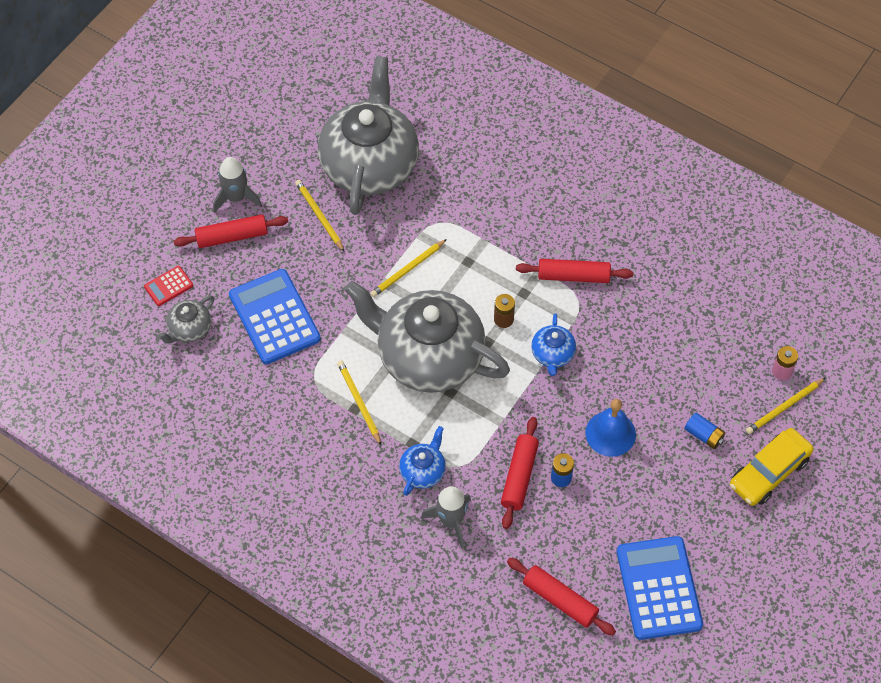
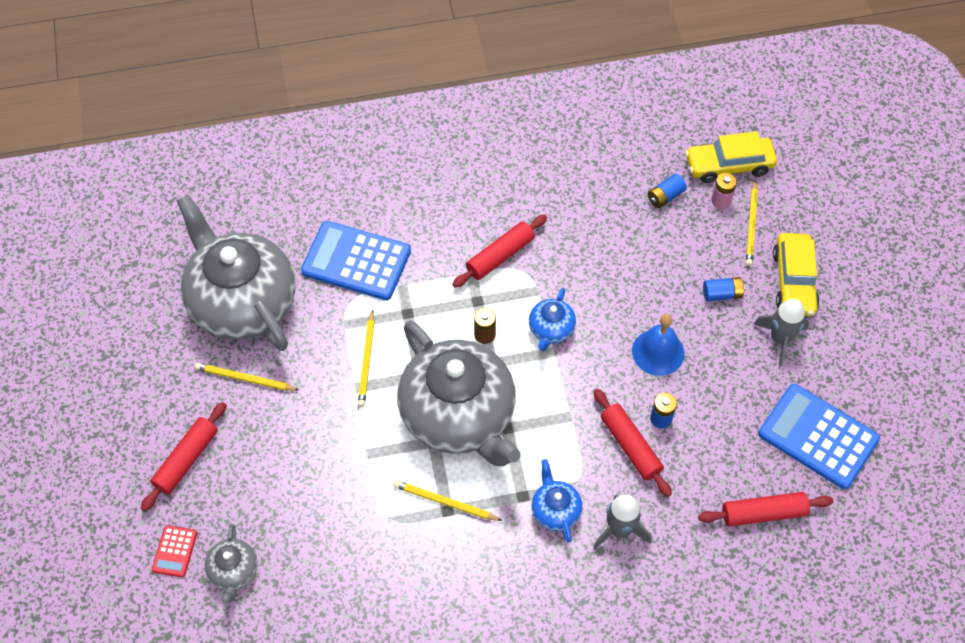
camera: 45 degrees left, 0 degrees up
(236, 197) = (154, 424): grey rocket -> grey rocket (780, 339)
(274, 317) = (298, 495): blue calculator -> blue calculator (356, 261)
(428, 356) = (459, 415): grey teapot -> grey teapot turned 105 degrees counterclockwise
(552, 354) = (551, 329): blue teapot -> blue teapot turned 60 degrees clockwise
(742, 334) = (665, 196): none -> blue battery
(818, 351) = (729, 165): none -> yellow car

